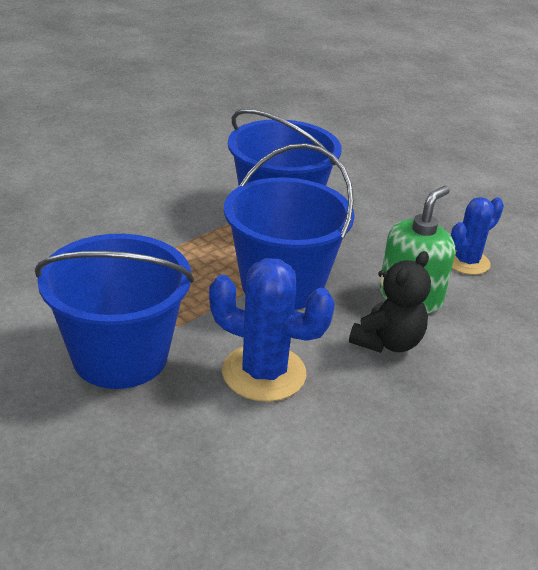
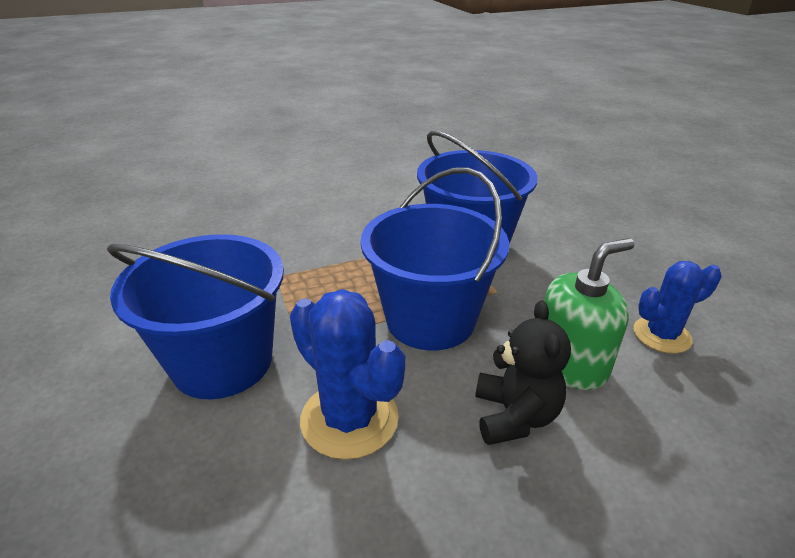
camera: 25 degrees right, 0 degrees up
(387, 342) = (515, 416): black teddy bear -> black teddy bear turned 60 degrees counterclockwise

